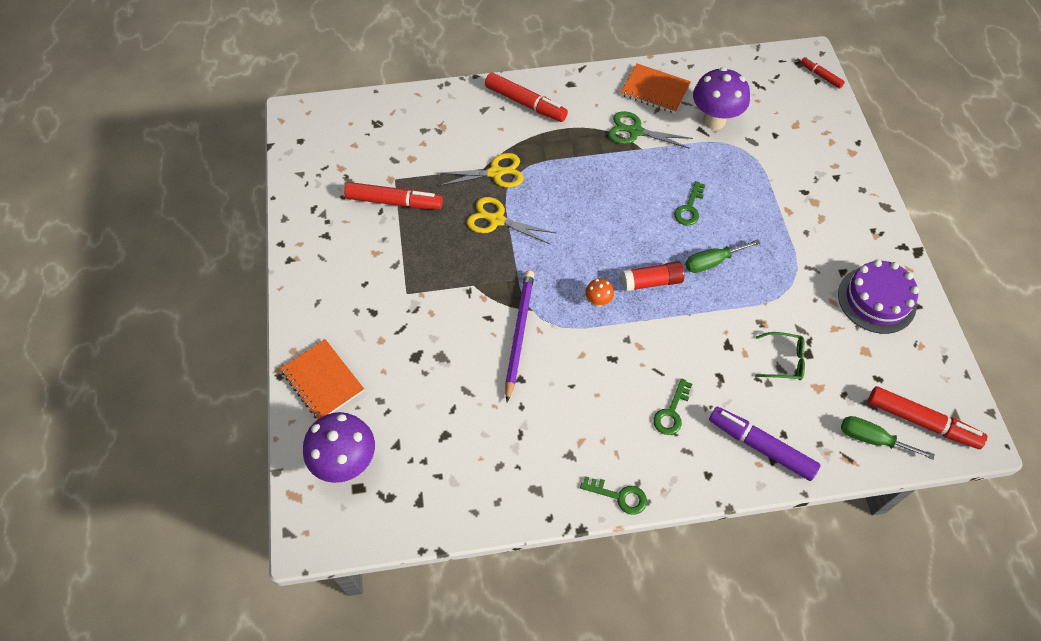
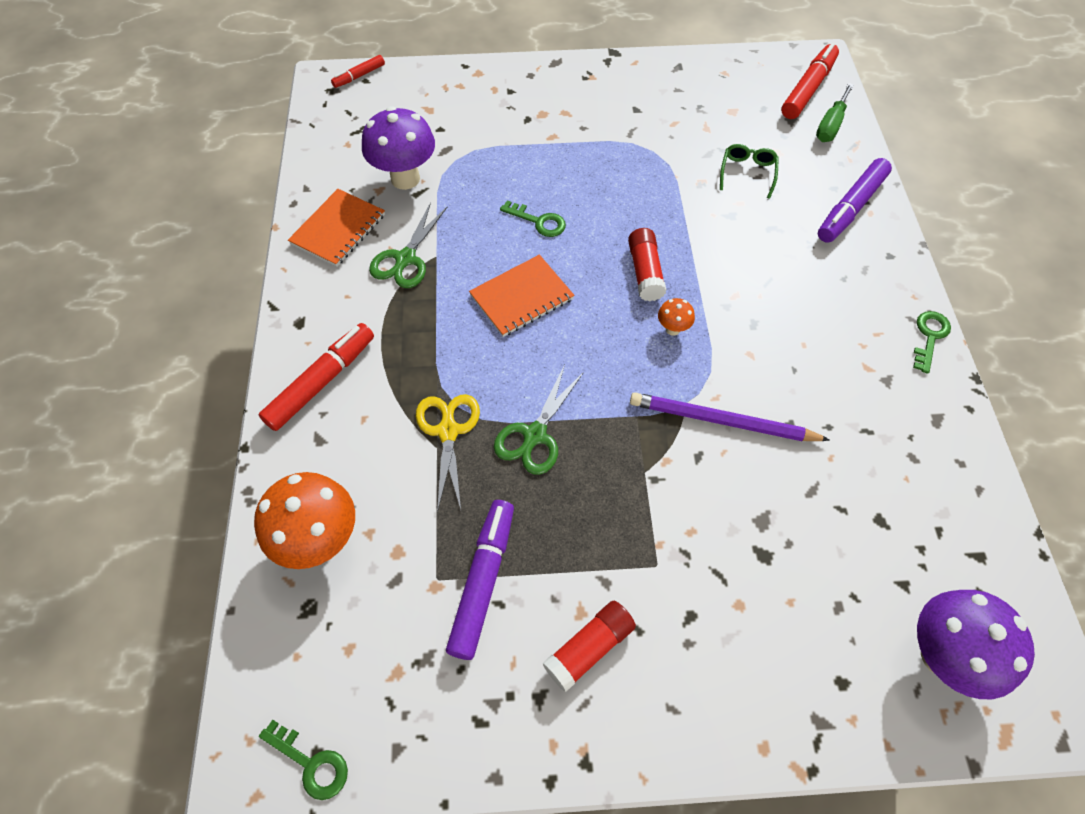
camera: 85 degrees left, 0 degrees up
(322, 381) = (814, 696): orange notebook -> orange notebook (522, 297)
(353, 258) = (589, 648): none -> red glue stick
(394, 202) = (482, 581): red marker -> purple marker
(417, 122) = (321, 540): none -> orange mushroom
(497, 220) = (535, 435): yellow scissors -> green scissors
(672, 412) = (819, 276): green key -> green key (311, 763)
(712, 262) = (619, 212): green screwdriver -> none
(876, 299) = (671, 91): purple cake -> none

